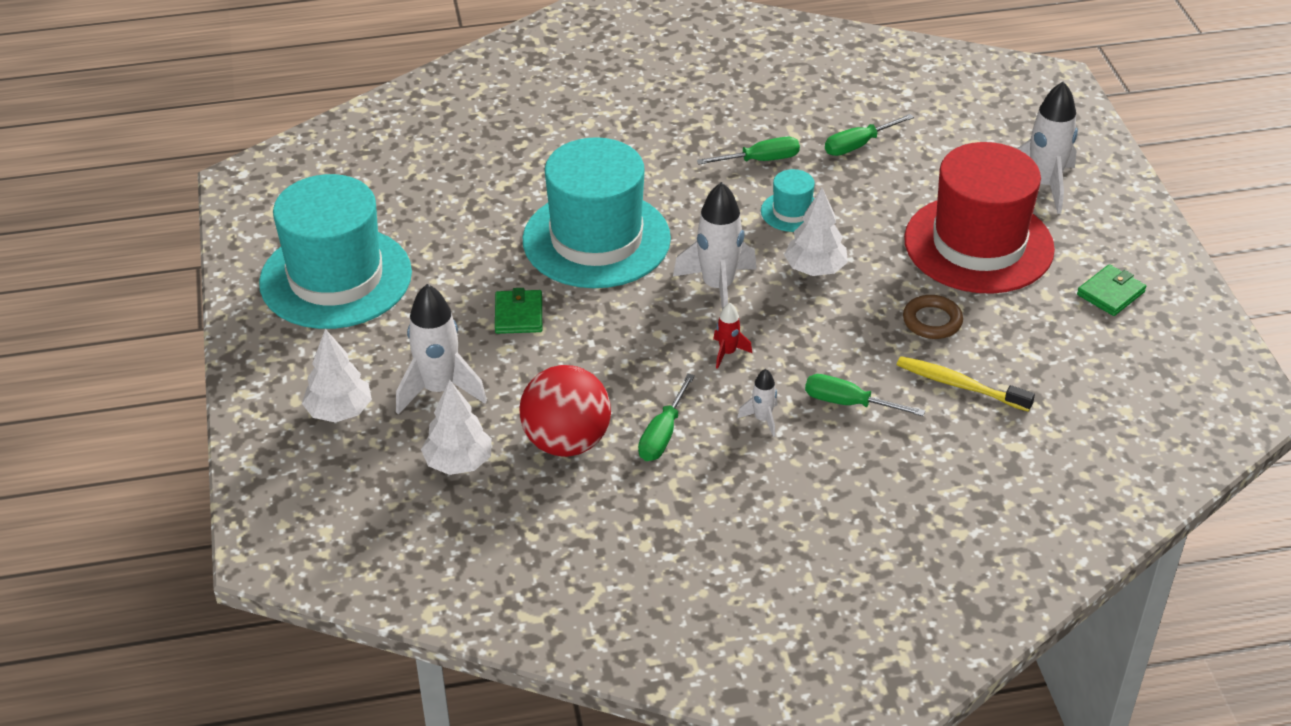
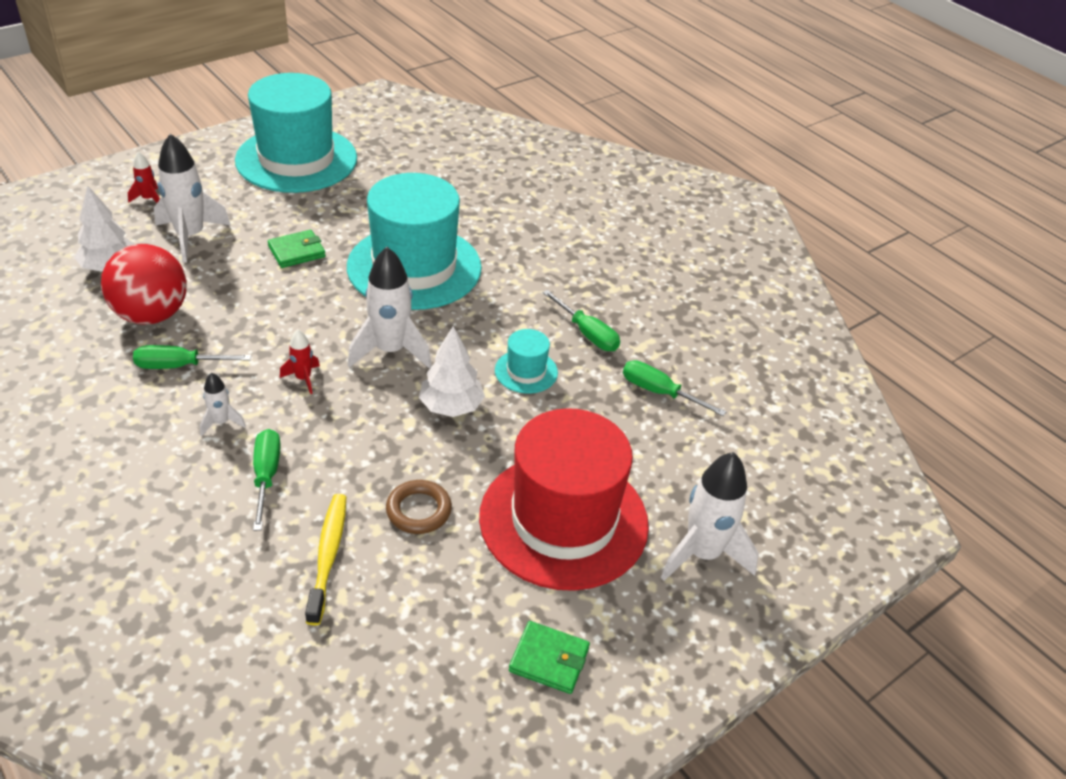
camera: 60 degrees right, 0 degrees up
(339, 411) = (149, 199): white tree -> red rocket

